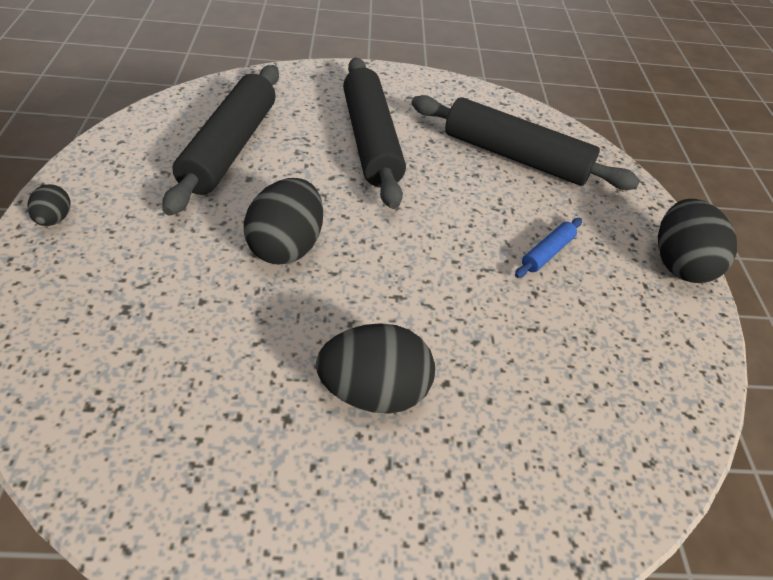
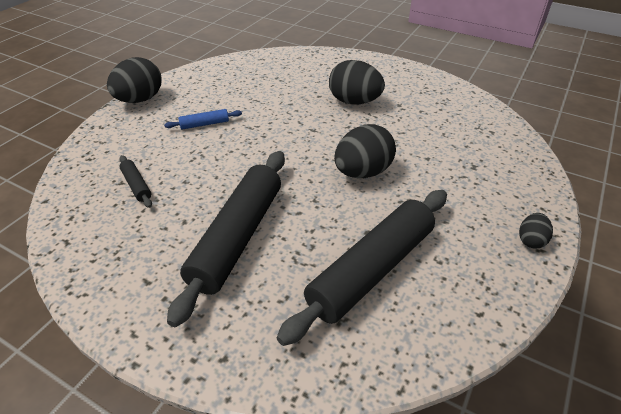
camera: 145 degrees left, 5 degrees down
(515, 157) = (136, 185): black rolling pin -> black rolling pin, size x0.42

